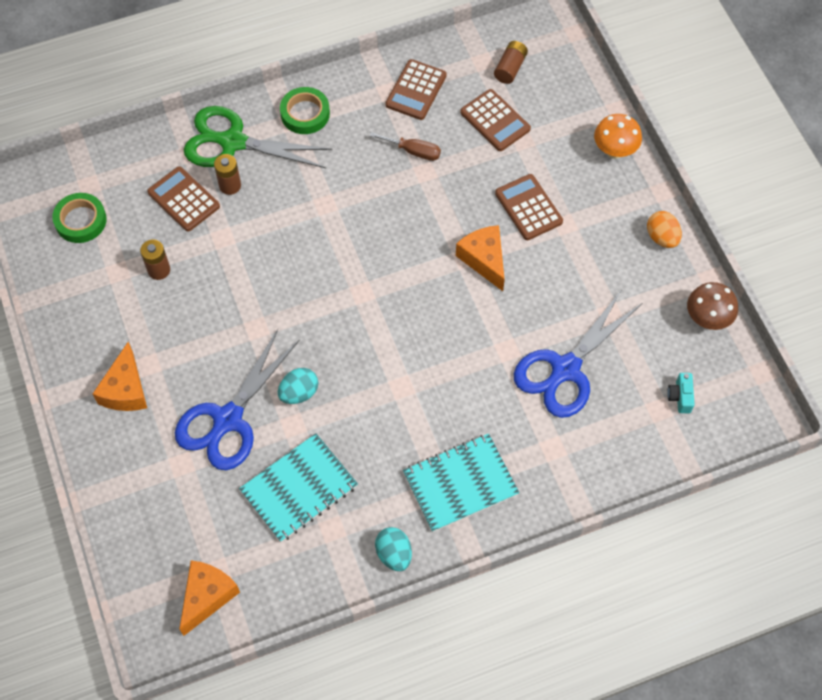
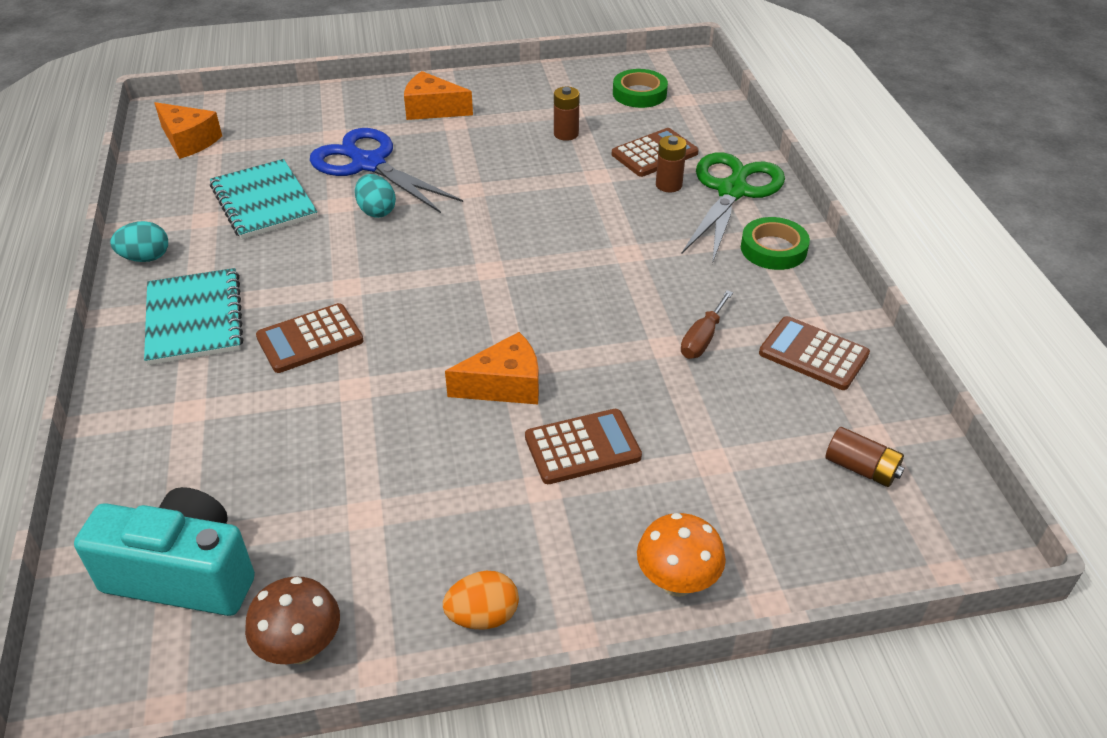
camera: 100 degrees right, 20 degrees down
(495, 121) = (752, 433): brown calculator -> brown calculator (310, 339)
(565, 370) = (296, 442): blue scissors -> none
(680, 397) = (183, 575): turquoise camera -> turquoise camera, size x2.47

